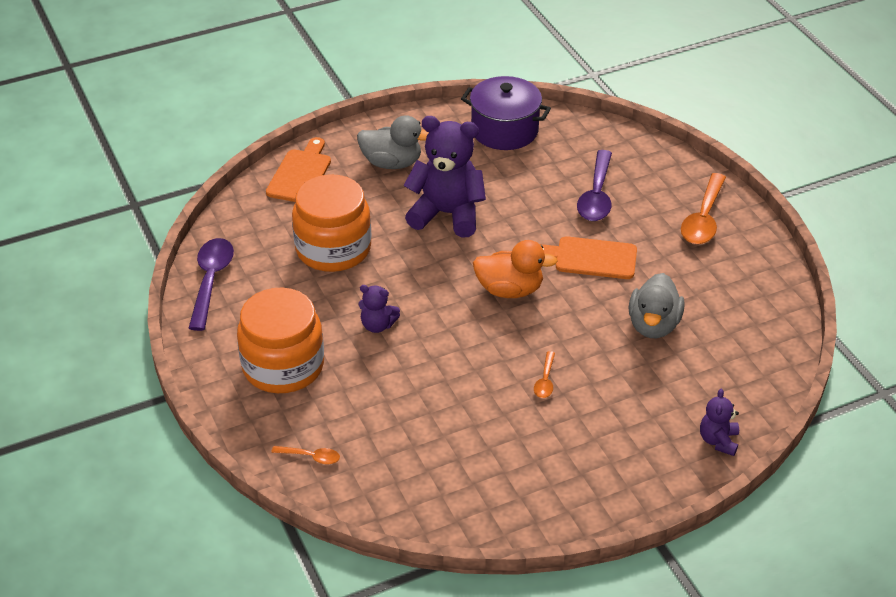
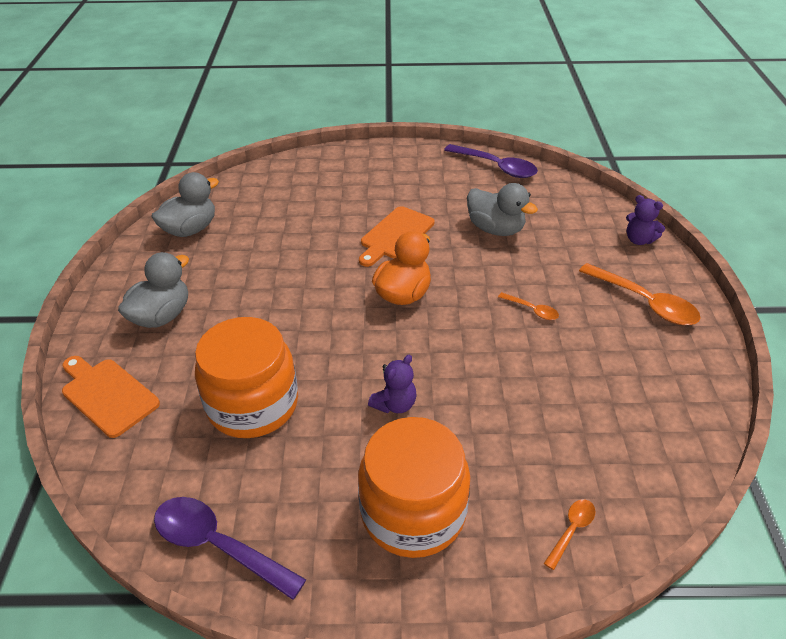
camera: 65 degrees left, 0 degrees up
(447, 214) = (270, 301): purple teddy bear -> none
(504, 130) = (190, 229): purple pot -> grey duck
(596, 195) = (321, 207): purple spoon -> purple spoon (496, 167)
(703, 218) = (391, 167): orange spoon -> orange spoon (644, 302)

